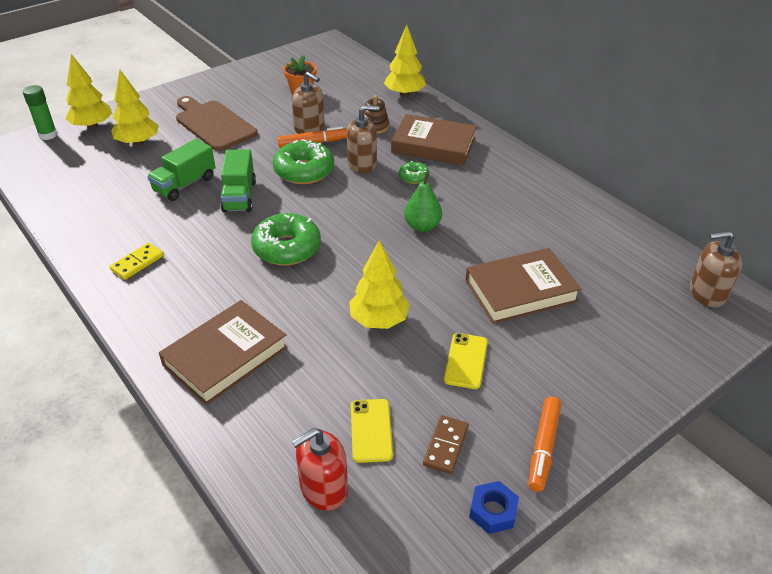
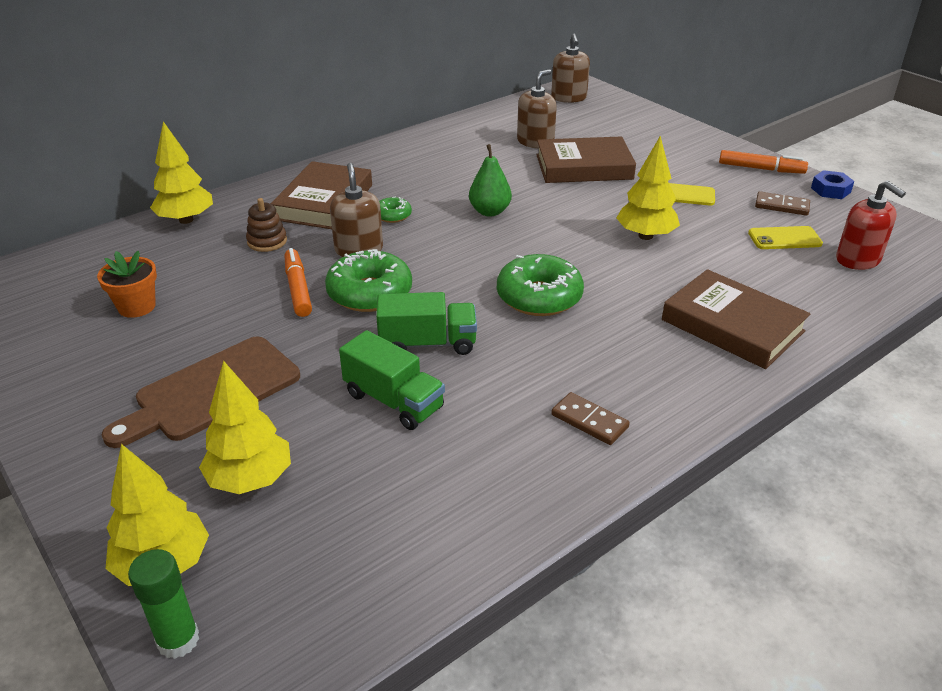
camera: 90 degrees left, 5 degrees down
(137, 263) = (589, 421): yellow domino -> brown domino
(309, 128) = (254, 294): brown soap dispenser -> brown soap dispenser (535, 142)
(520, 291) = (584, 167): brown book -> brown book turned 75 degrees counterclockwise

